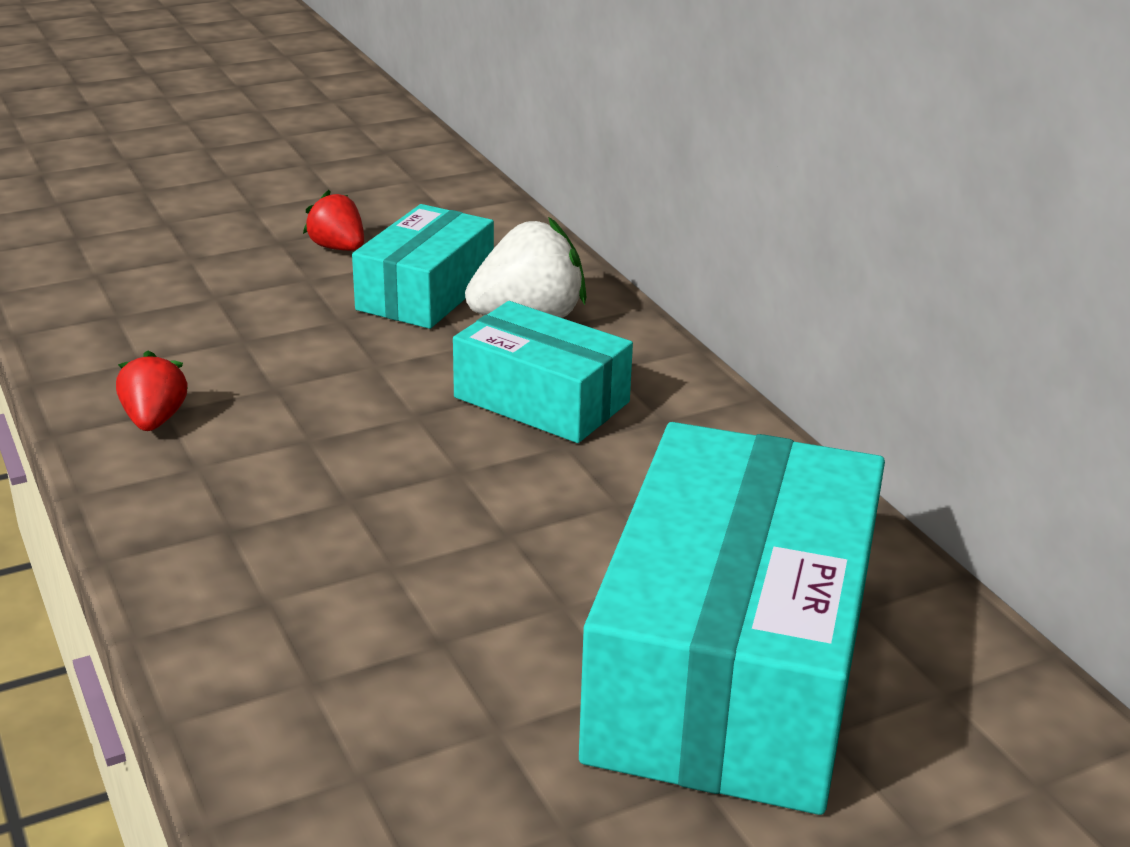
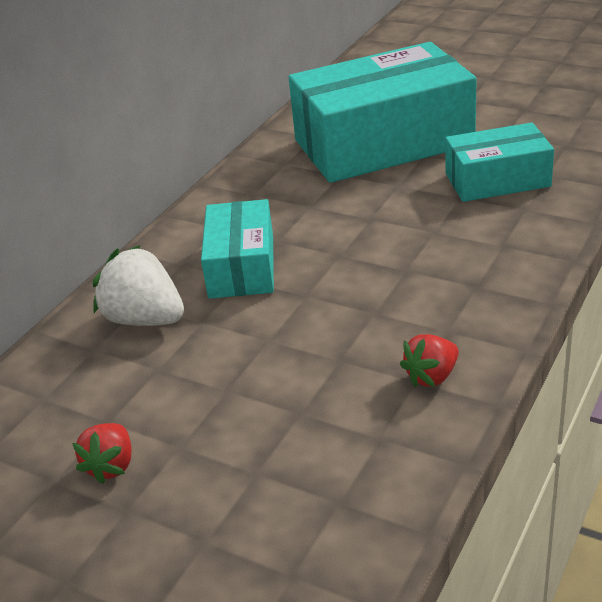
camera: 120 degrees left, 5 degrees up
(425, 292) = (148, 378): turquoise box -> turquoise box (497, 180)

